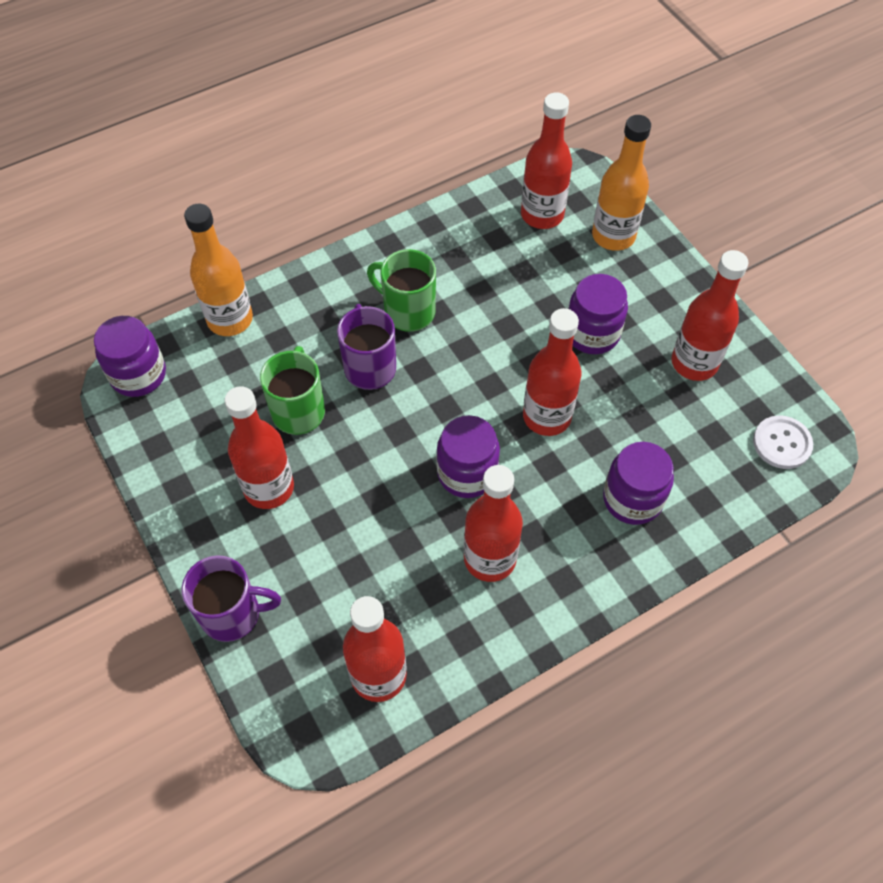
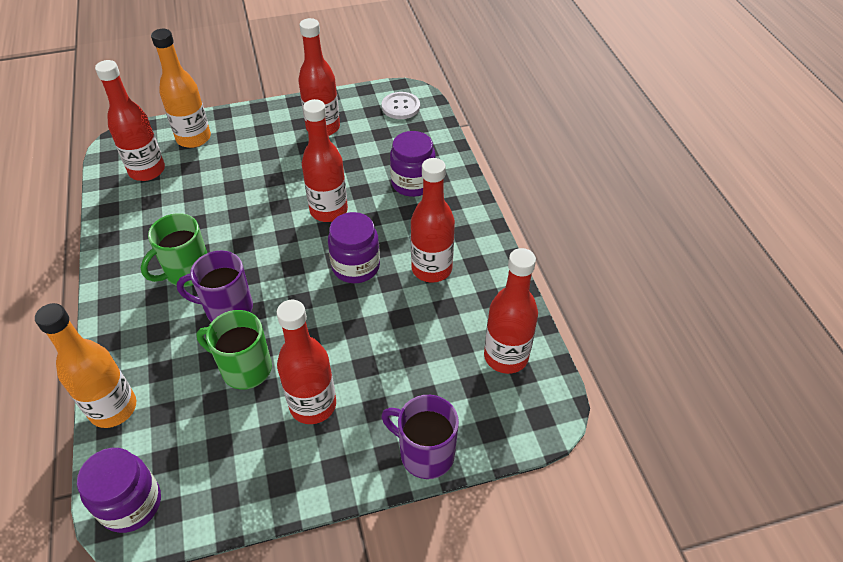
camera: 75 degrees left, 10 degrees down
(232, 614) = (425, 453): purple mug -> purple mug turned 75 degrees counterclockwise
(592, 333) = (271, 170): purple jar -> none

